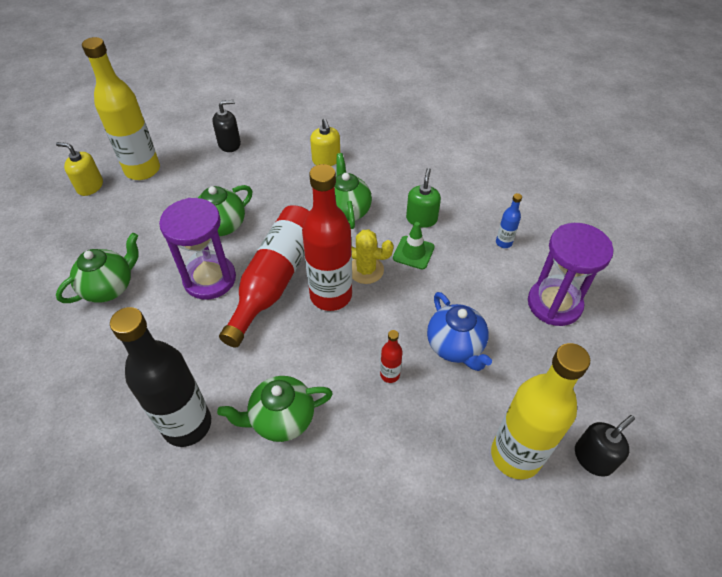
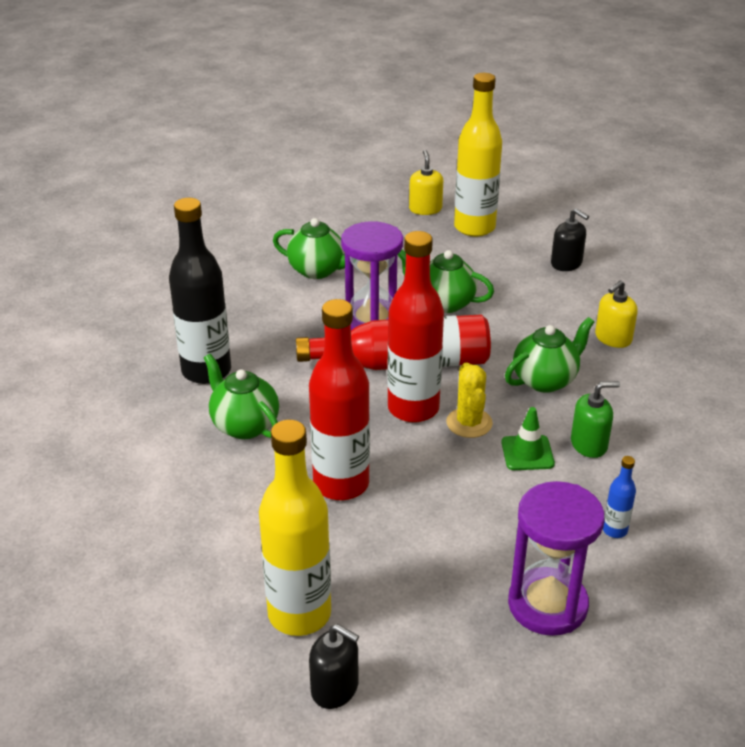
camera: 65 degrees right, 15 degrees down
(390, 374) = (341, 484): red bottle -> red bottle, size x2.35
(455, 347) = (413, 527): blue teapot -> none

